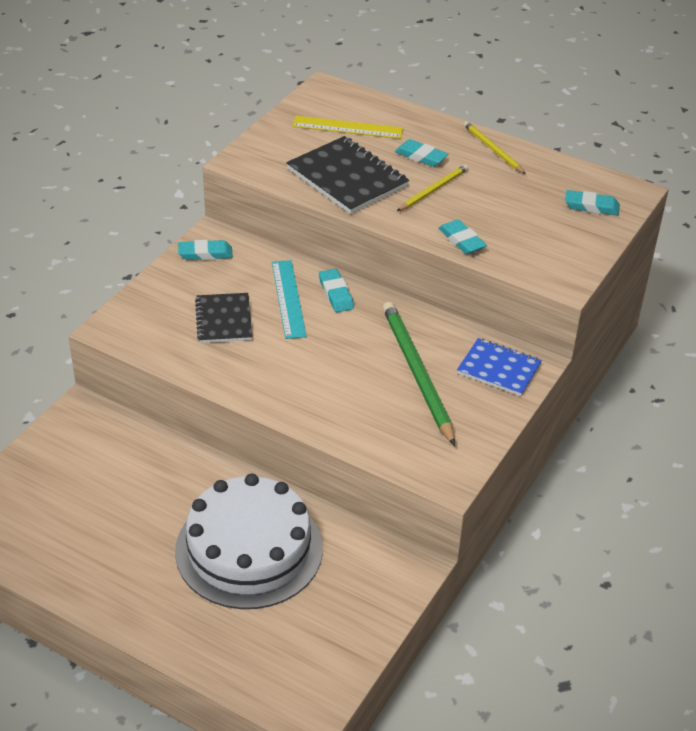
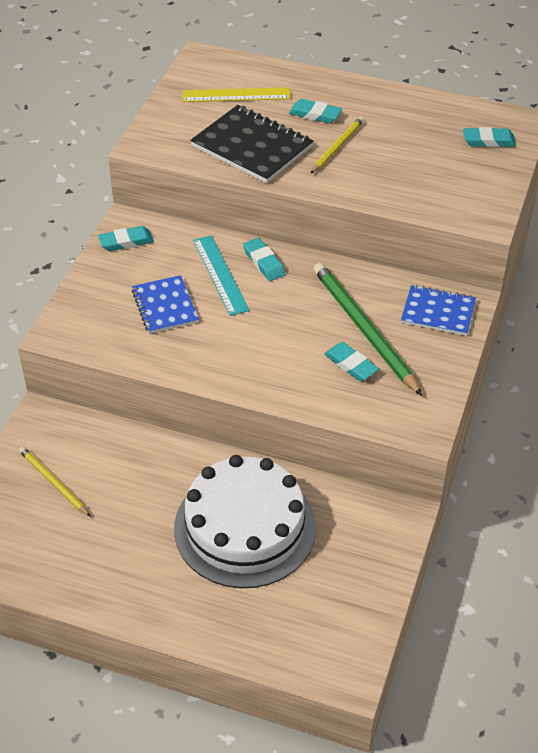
camera: 10 degrees left, 5 degrees up
(224, 320) = (165, 306): black notebook -> blue notebook
(462, 240) = (380, 193): turquoise eraser -> turquoise eraser (351, 364)
(492, 149) = (380, 97): yellow pencil -> yellow pencil (53, 482)

